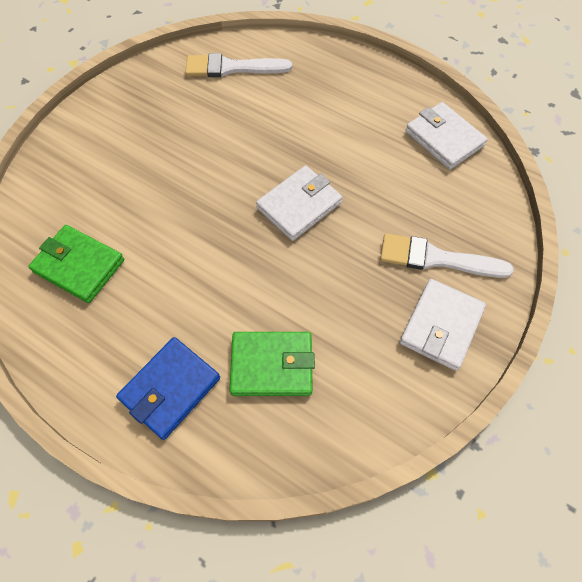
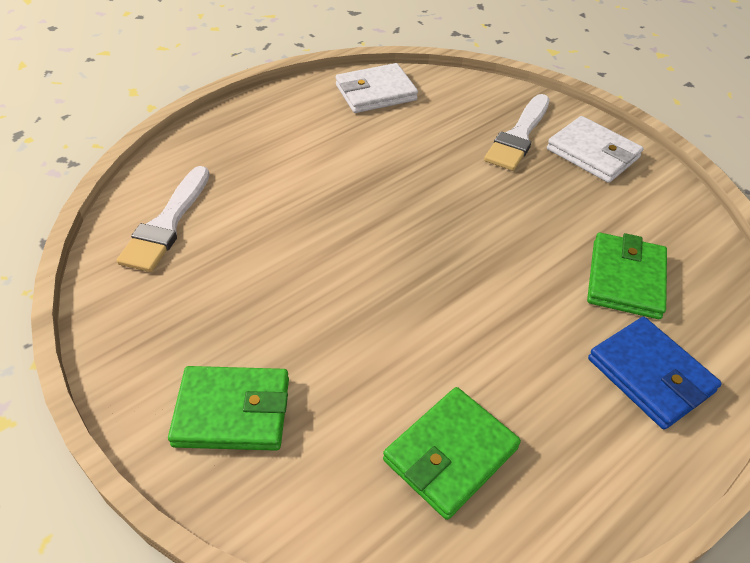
camera: 75 degrees left, 15 degrees down
(91, 149) = (232, 412): none -> green wallet
(299, 205) = (423, 212): white wallet -> none

